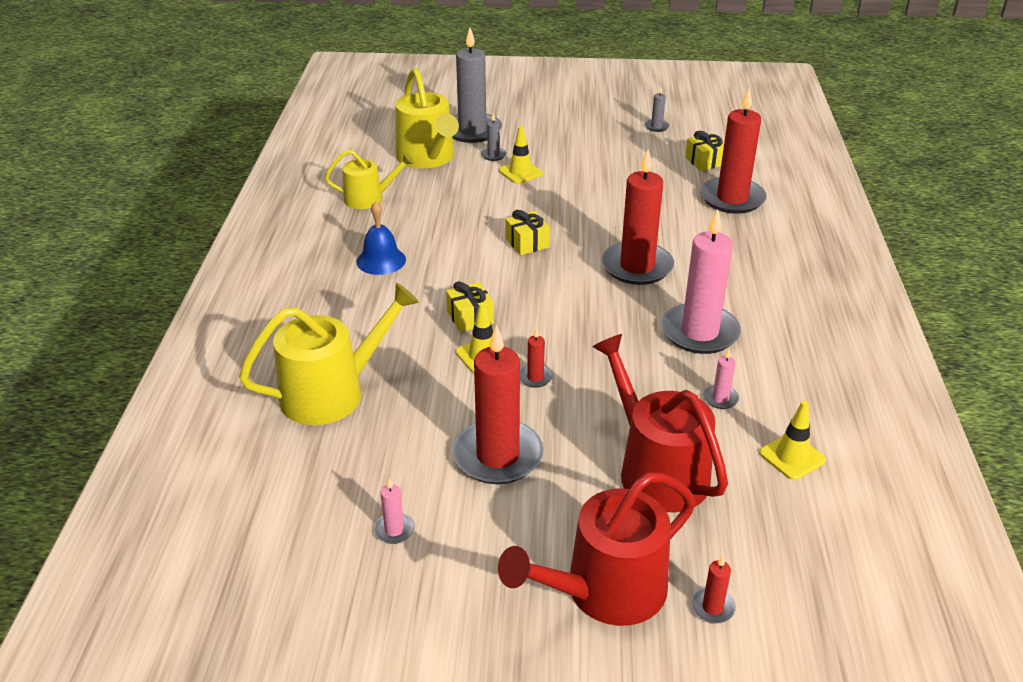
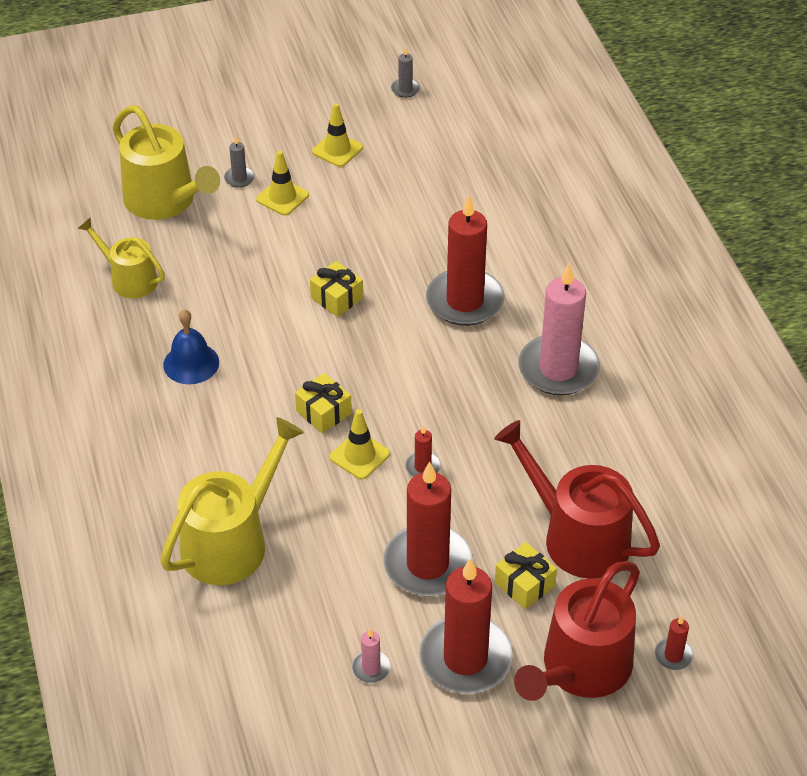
camera: 20 degrees left, 10 degrees up
(369, 198) = (129, 279): yellow watering can -> yellow watering can turned 120 degrees counterclockwise
(472, 131) = (196, 145): grey candle -> none
(705, 161) = (478, 131): yellow gift -> yellow gift (524, 584)
(720, 398) = (605, 442): pink candle -> none
(732, 198) = (527, 181): red candle -> red candle (465, 658)
(792, 457) = (690, 487): yellow traffic cone -> yellow traffic cone (337, 150)

